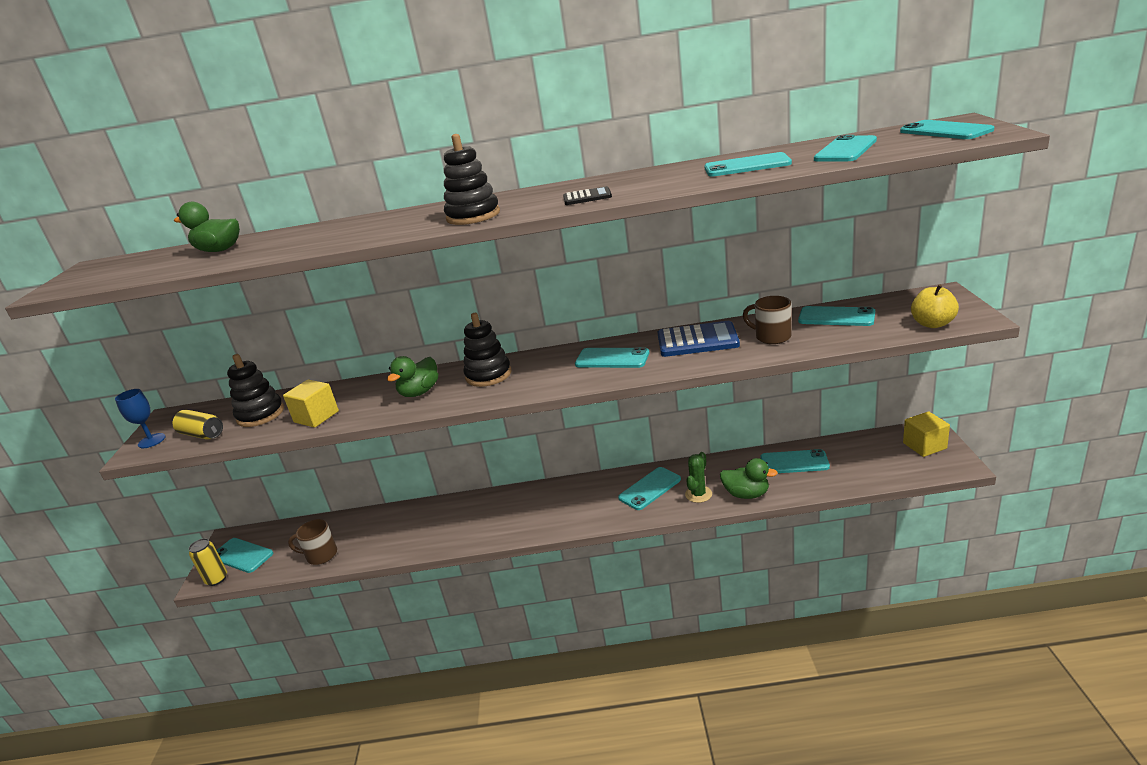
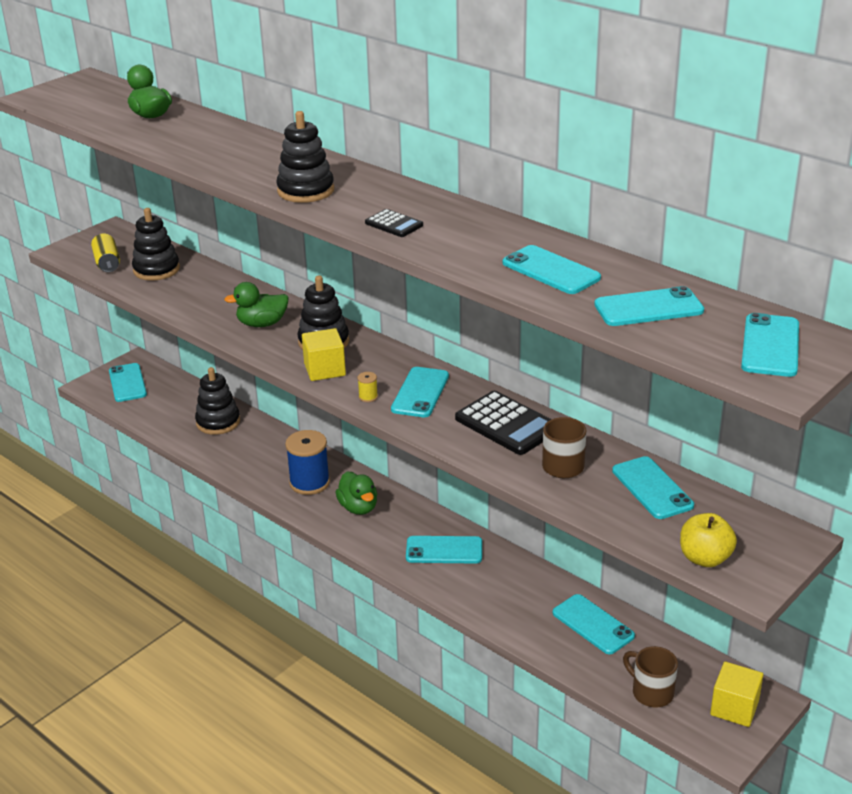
camera: 40 degrees right, 5 degrees up
(152, 441) = (79, 247): blue goblet -> none
(216, 579) = (94, 391): yellow can -> none
(316, 417) = (179, 298): yellow cube -> yellow cube (324, 369)
(320, 555) = (168, 421): brown mug -> brown mug (651, 692)
(365, 529) = (218, 422): none -> black stacking toy
(497, 516) = (309, 483): none -> blue spool
(583, 379) = (368, 397): none -> yellow spool
(612, 359) = (420, 393): turquoise phone -> turquoise phone turned 45 degrees clockwise
(697, 340) = (506, 424): blue calculator -> black calculator
(698, 494) = (470, 586): green cactus -> none
(746, 494) = (505, 617): green duck -> green duck (358, 507)

